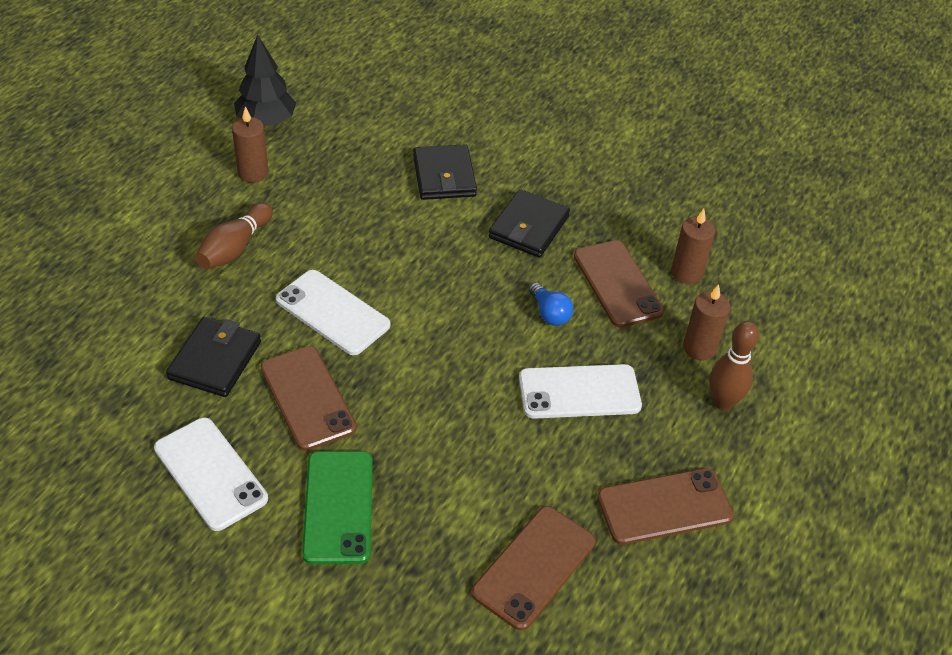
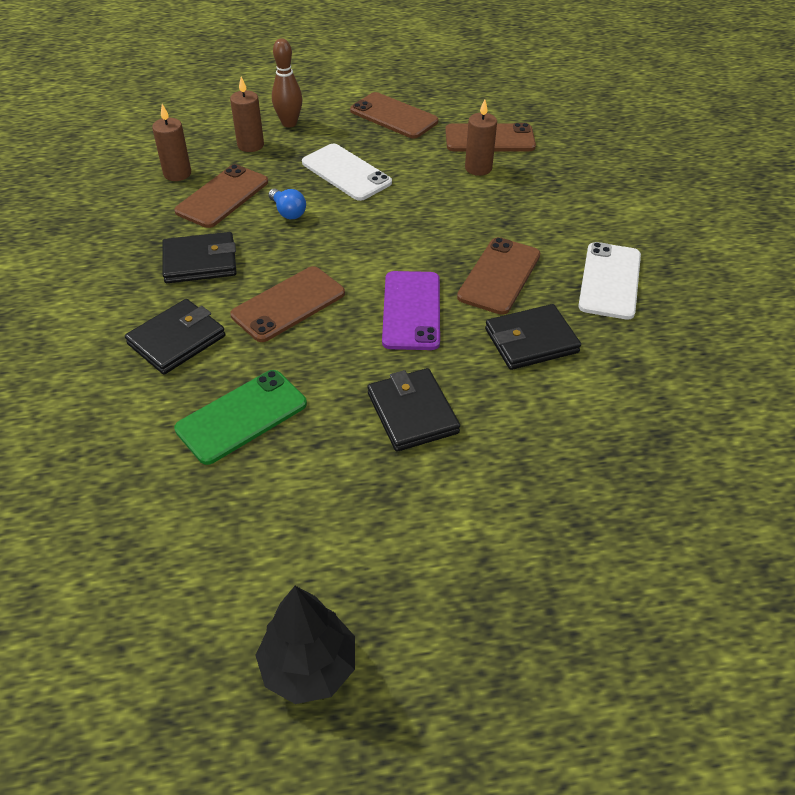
camera: 125 degrees left, 0 degrees up
(235, 248) = (412, 413): brown bowling pin -> black wallet
(253, 173) = (302, 474): brown candle -> brown candle (478, 168)
(266, 121) = (206, 525): black tree -> black tree (309, 666)
(332, 312) = (411, 310): white phone -> purple phone
(338, 507) = (553, 218): green phone -> green phone (241, 416)
(420, 248) = (288, 304): none -> brown phone
(549, 313) = (288, 212): blue light bulb -> blue light bulb turned 120 degrees clockwise

